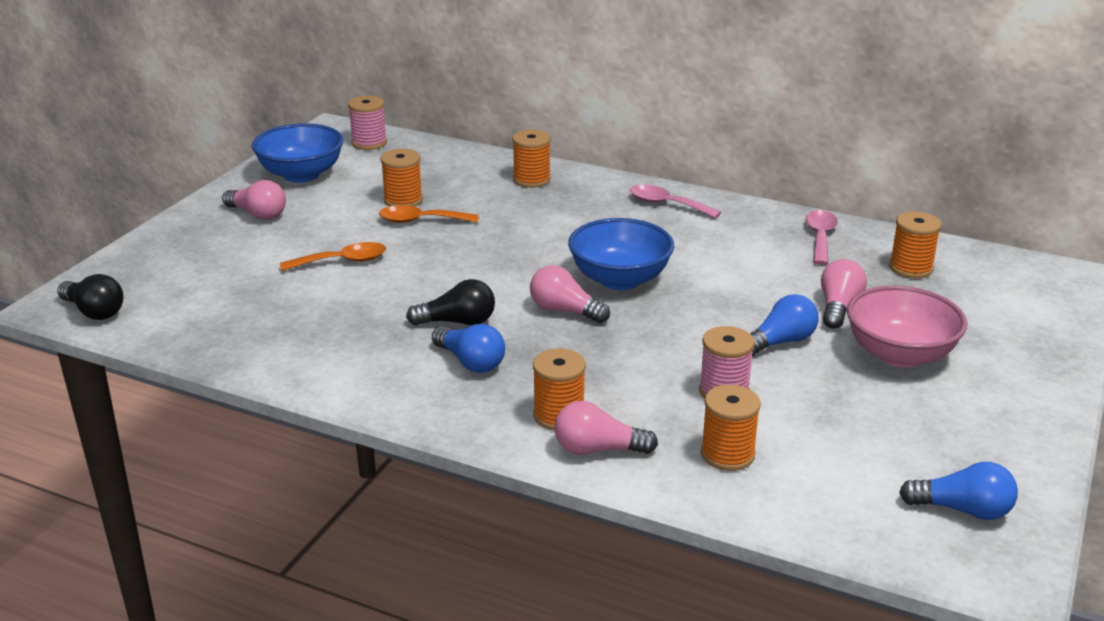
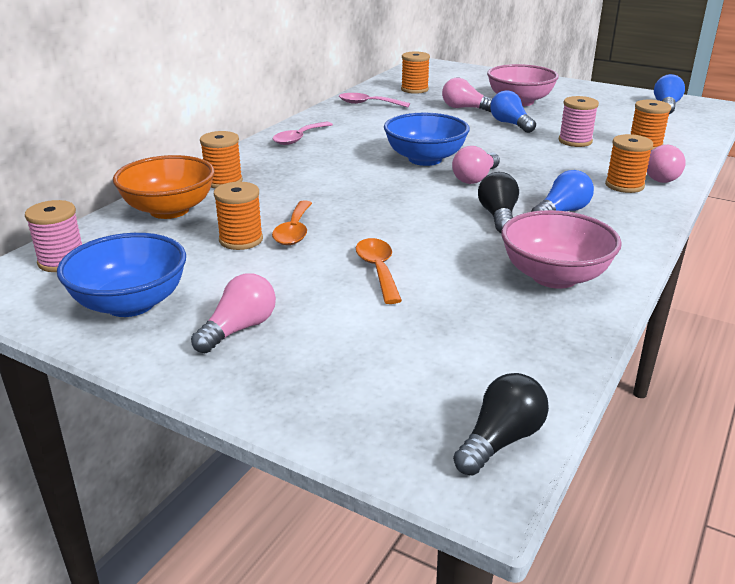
camera: 85 degrees left, 0 degrees up
(318, 347) = (554, 276): none -> pink bowl
(463, 166) = (169, 210): none -> orange bowl

